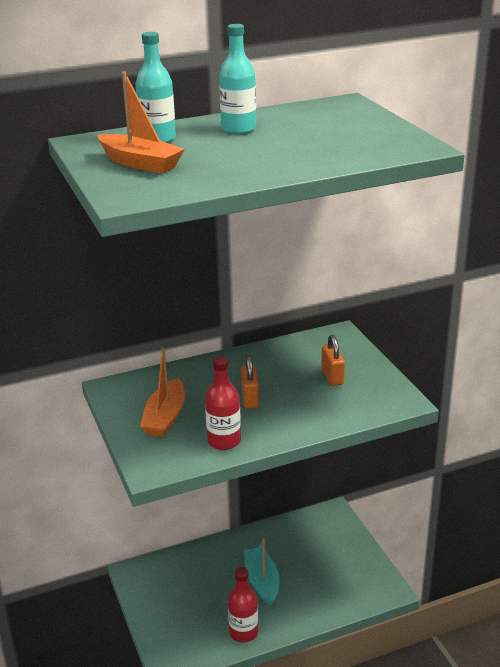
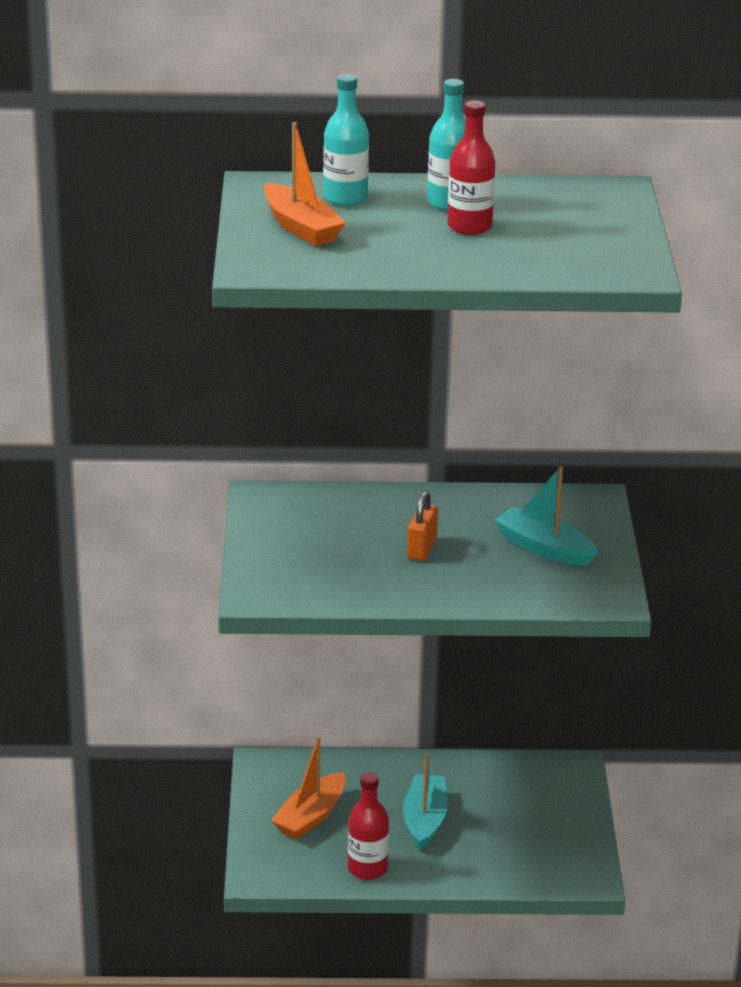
camera: 20 degrees right, 0 degrees up
(165, 417) = (305, 545): orange boat -> orange boat (311, 816)
(224, 441) = (357, 588): red bottle -> red bottle (469, 227)
(332, 376) = (544, 548): orange padlock -> turquoise boat

